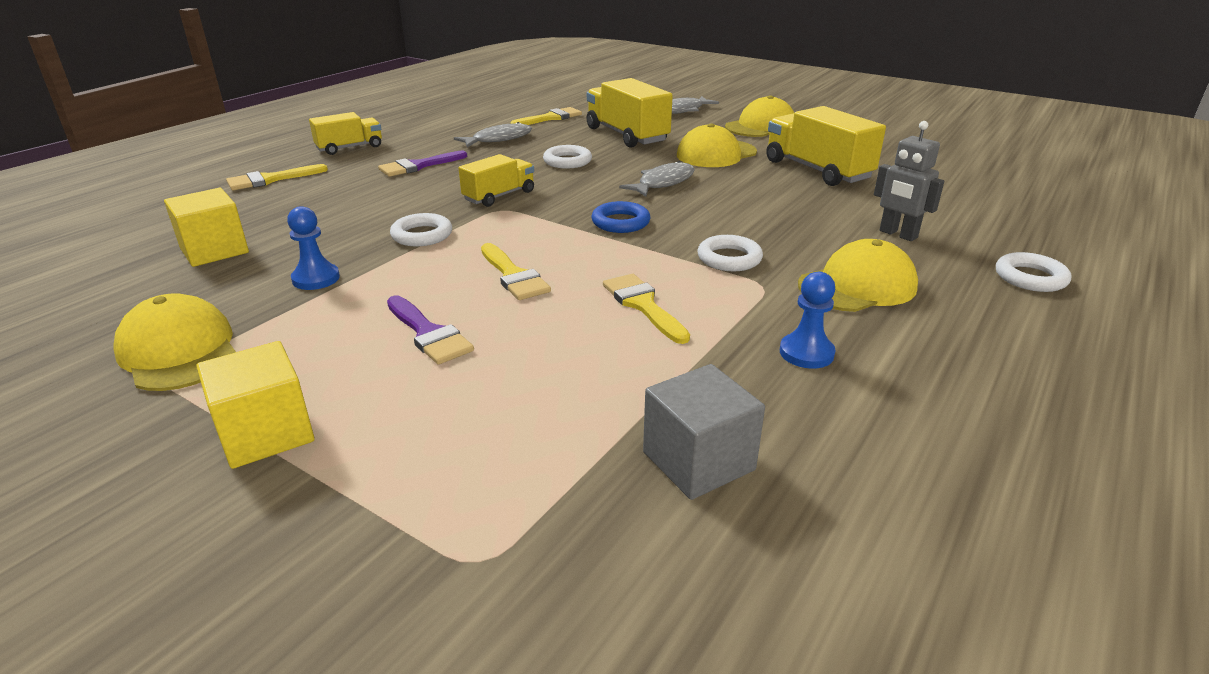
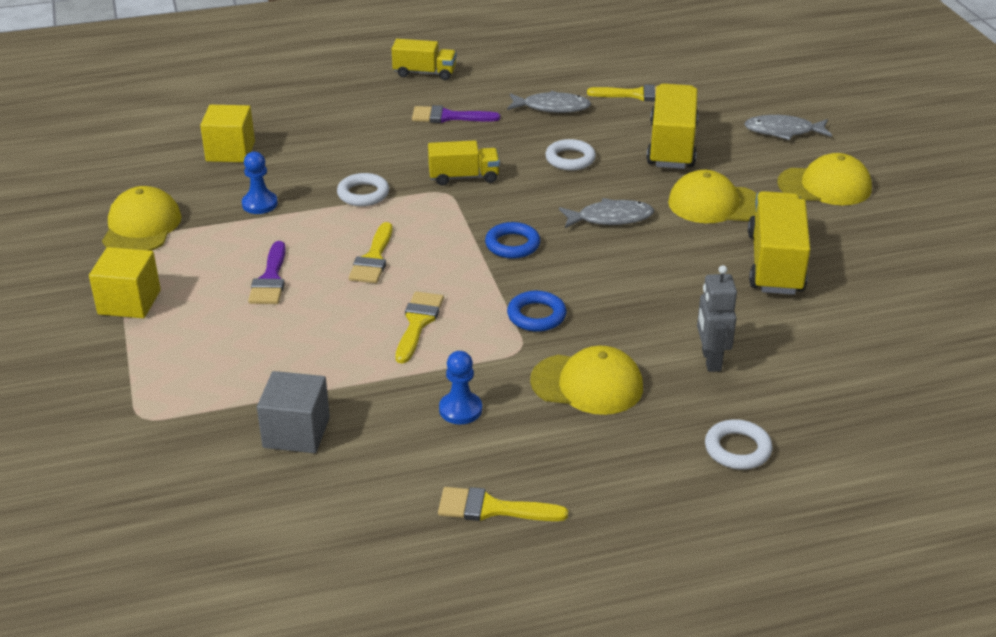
camera: 40 degrees right, 5 degrees up
(270, 179) = (331, 90): yellow brush -> yellow brush (492, 508)
(729, 258) = (536, 316): white ring -> blue ring

